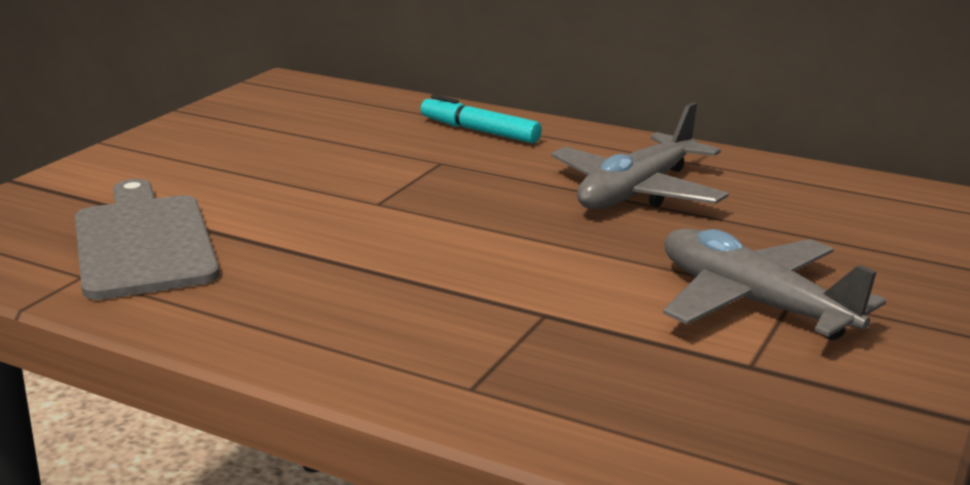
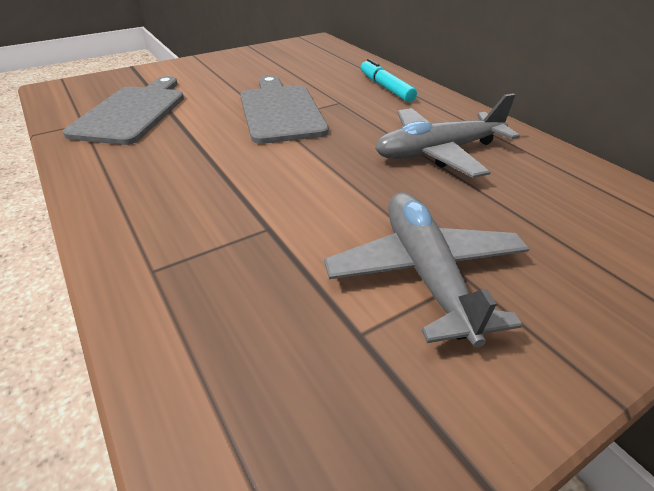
camera: 30 degrees right, 15 degrees up
(374, 191) = (280, 111): none -> grey cutting board

